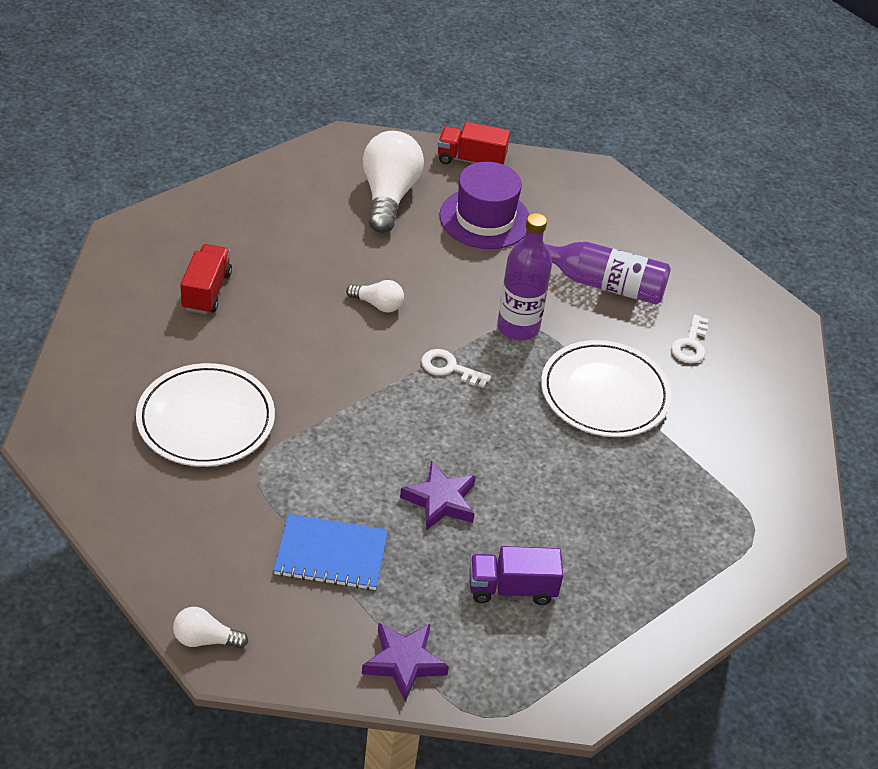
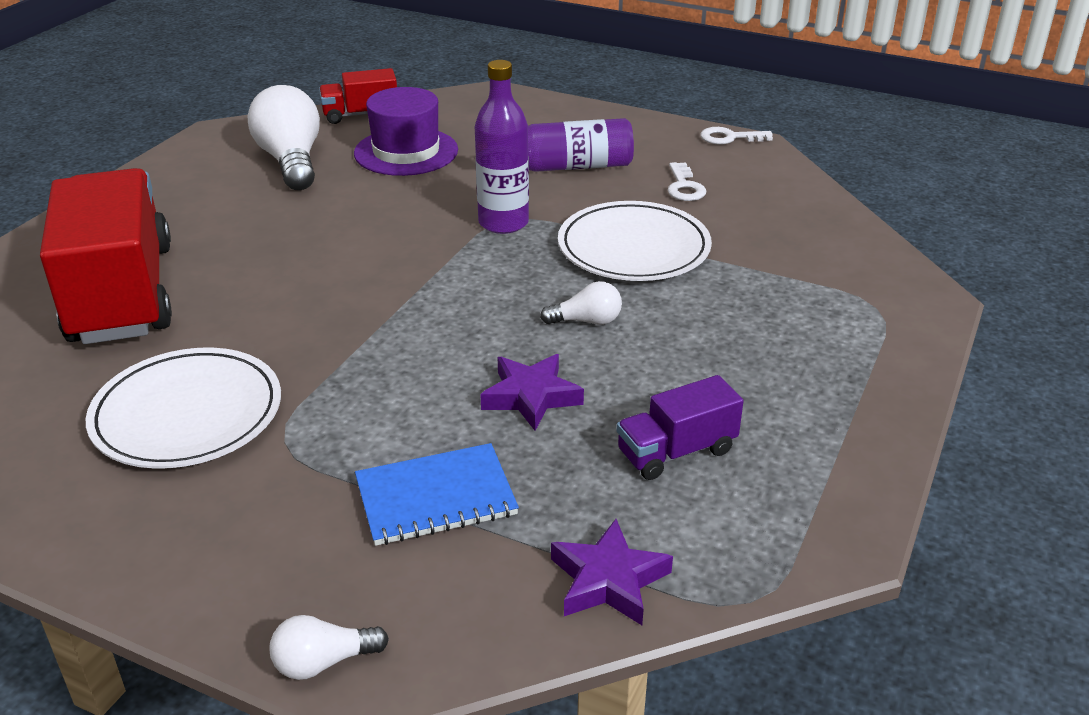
camera: 20 degrees left, 10 degrees down
(206, 291) = (122, 294): red truck -> red truck, size x2.19
(378, 304) = (337, 248): white light bulb -> white light bulb (586, 321)
(449, 368) = (454, 277): white key -> white key (730, 138)

